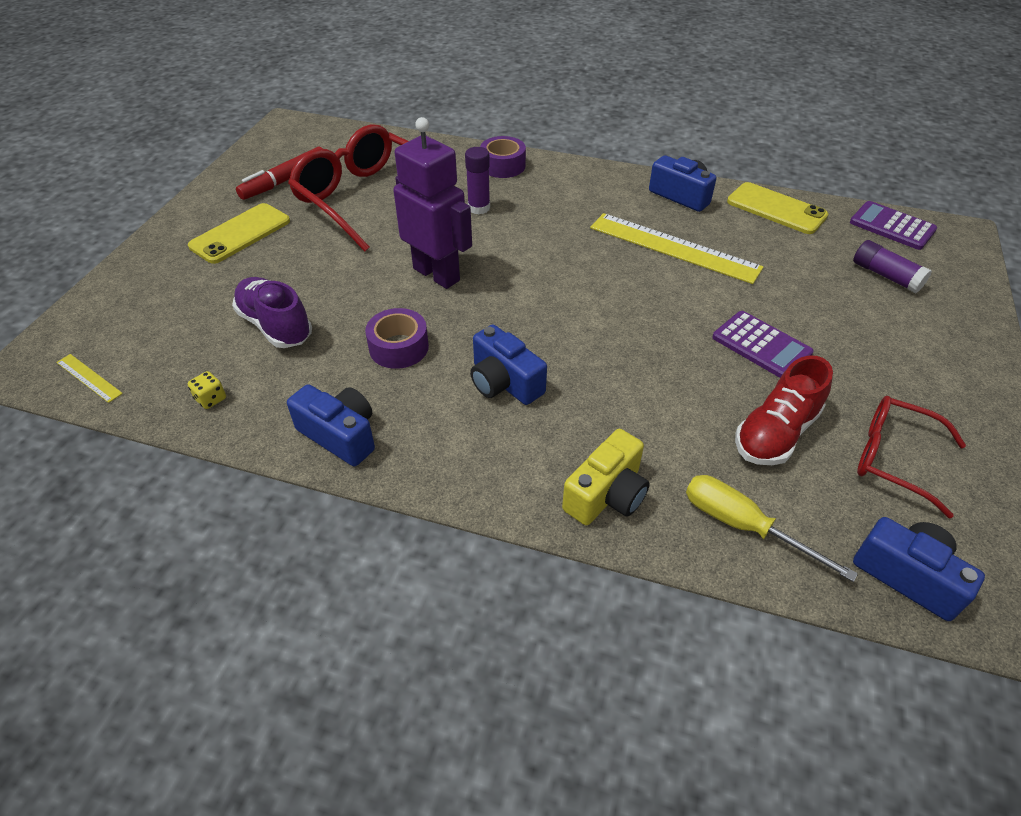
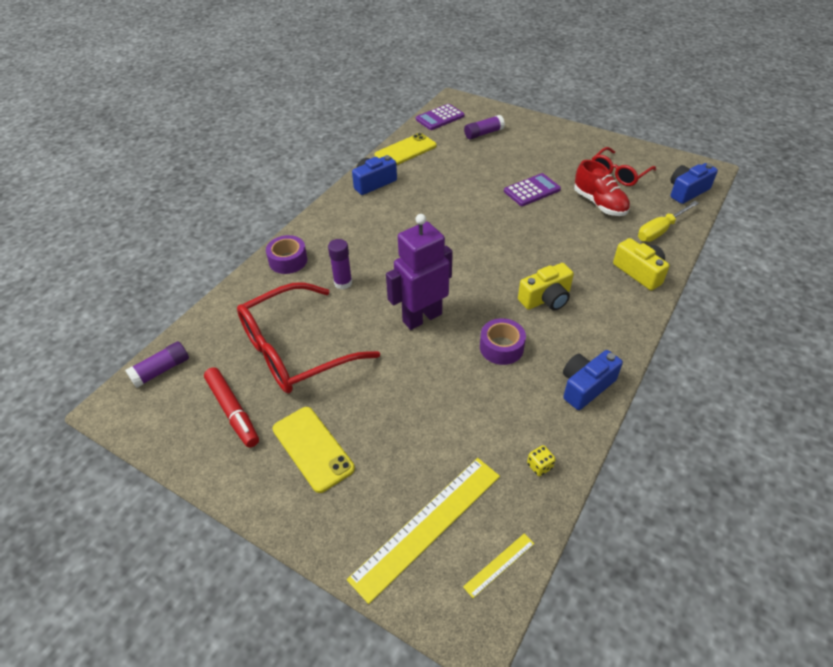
camera: 75 degrees left, 0 degrees up
(275, 326) = (459, 422): purple shoe -> none
(330, 134) = (161, 370): none -> purple glue stick
(504, 382) = (546, 299): blue camera -> yellow camera
(673, 248) = (430, 200): yellow ruler -> yellow ruler (427, 526)

